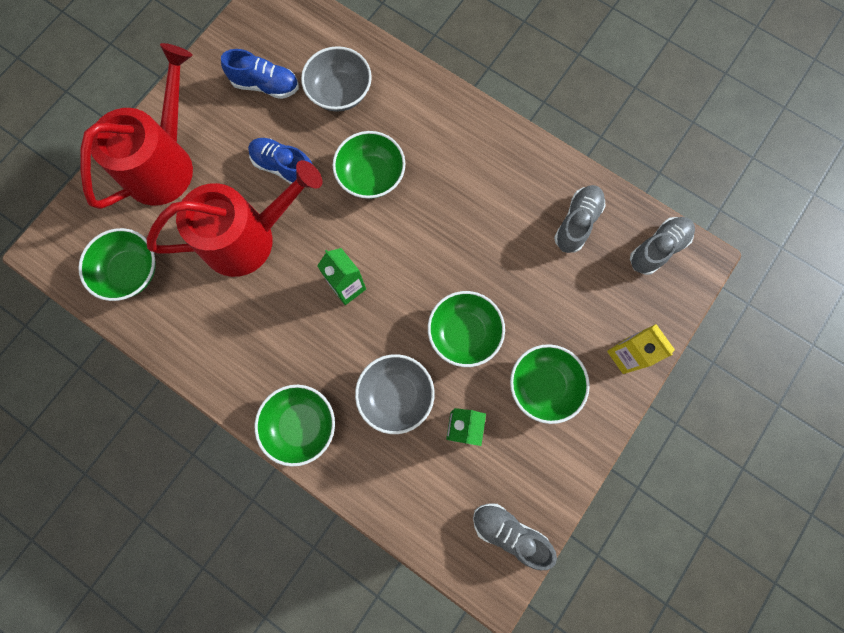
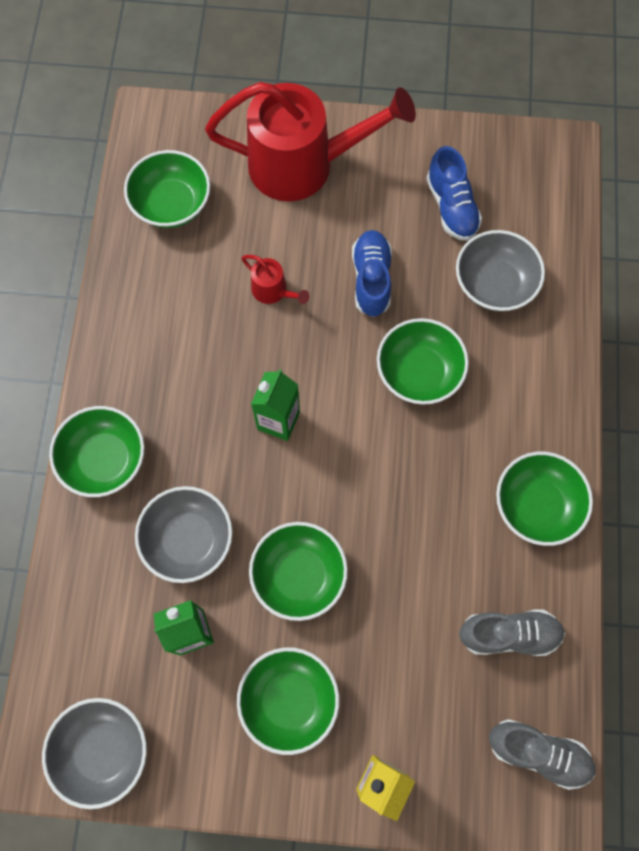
camera: 60 degrees right, 5 degrees down
(249, 237) = (273, 291): red watering can -> red watering can, size x0.41
(504, 157) = (536, 505): none -> green bowl
(509, 532) = (103, 750): grey shoe -> grey bowl

